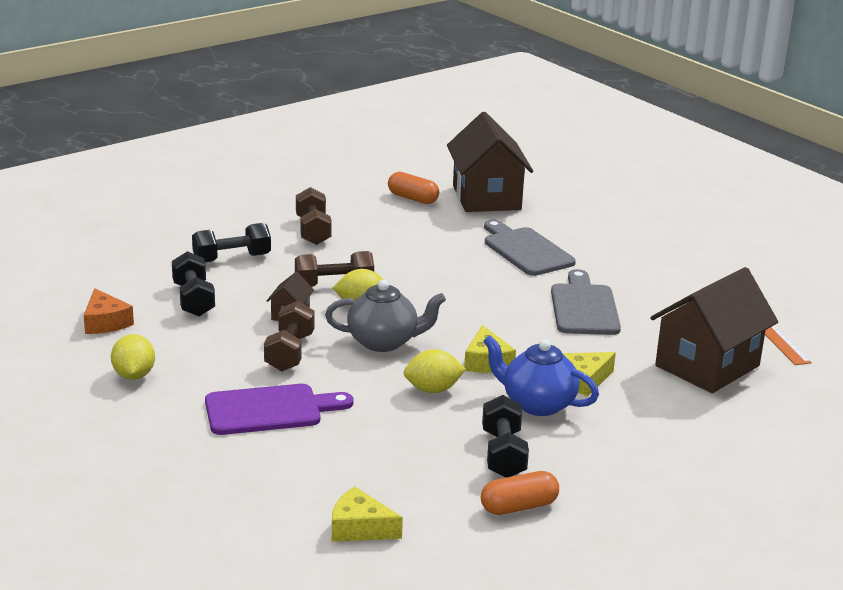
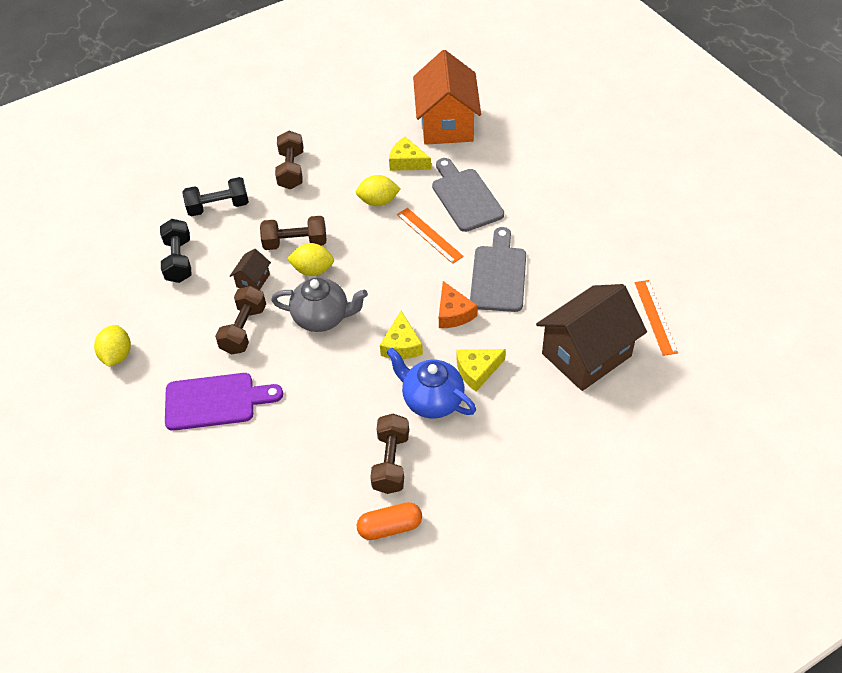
camera: 10 degrees right, 25 degrees up
(105, 322) = (105, 288): orange cheese -> orange cheese (453, 313)
(359, 528) = (260, 547): yellow cheese -> yellow cheese (407, 162)
(412, 198) = (383, 126): orange capsule -> none
(433, 389) = (350, 379): yellow lemon -> yellow lemon (378, 201)
(486, 197) = (446, 124): brown house -> orange house
(492, 278) = (429, 235): none -> orange ruler
(503, 454) = (391, 462): black dumbbell -> brown dumbbell

